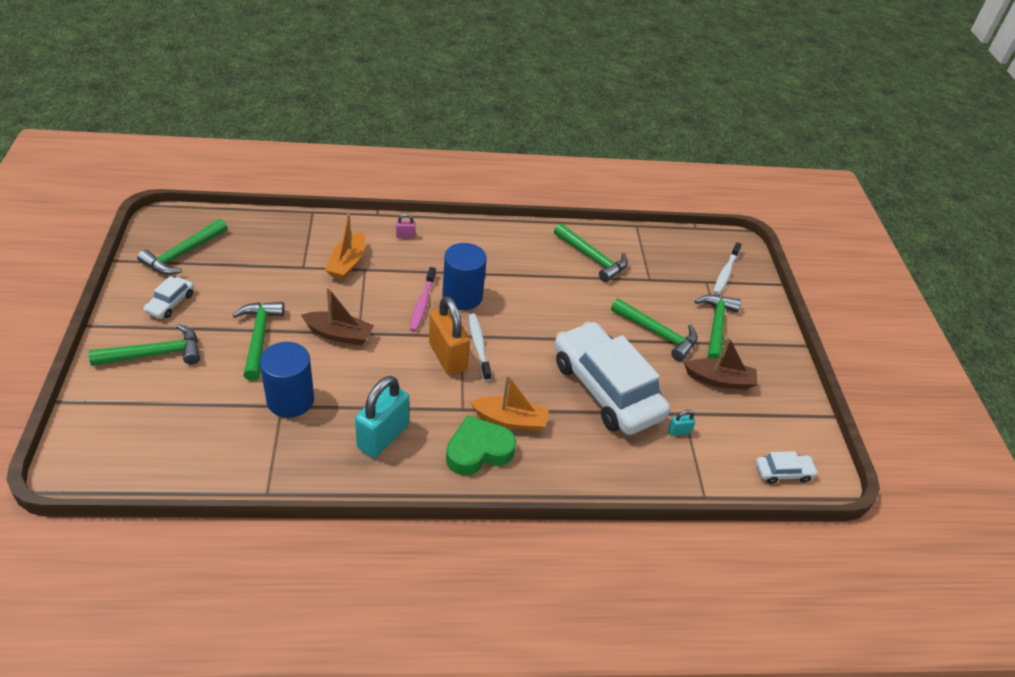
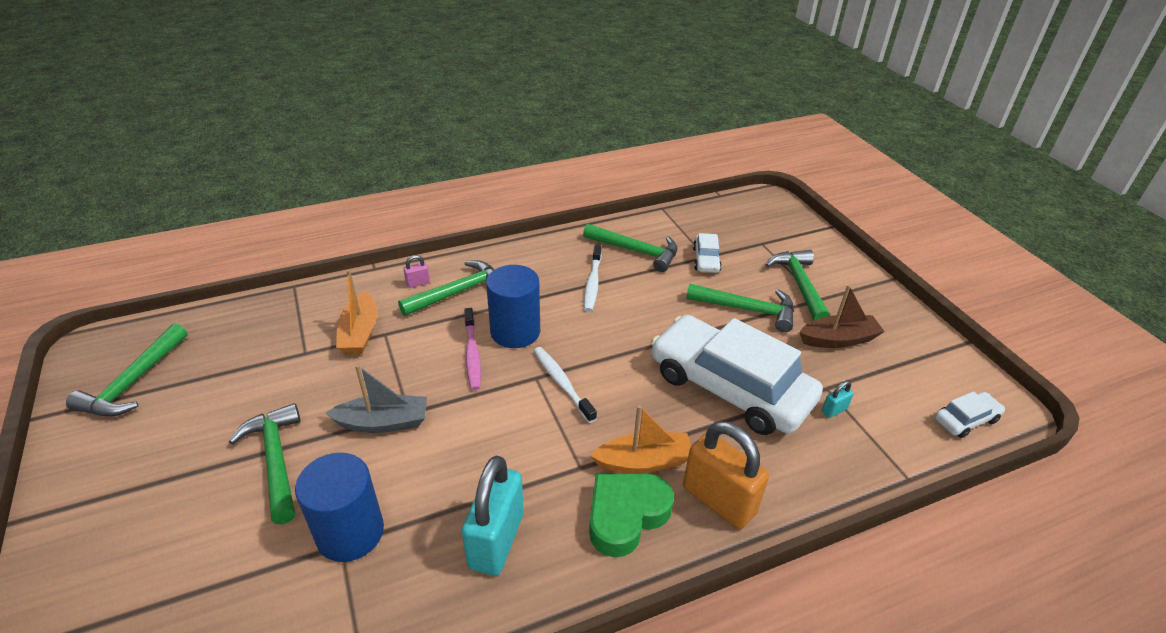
camera: 15 degrees left, 5 degrees down
(155, 354) = (128, 532): green hammer -> green hammer (458, 292)
(170, 303) = (132, 452): white car -> white car (706, 260)
(339, 334) = (383, 422): brown boat -> grey boat
(447, 357) = (531, 408): orange padlock -> orange padlock (718, 500)
(725, 273) = (775, 230): white toothbrush -> white toothbrush (592, 283)

